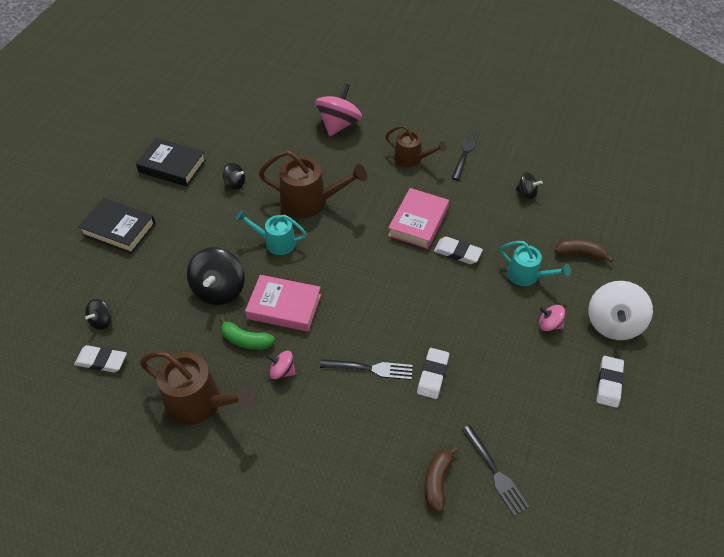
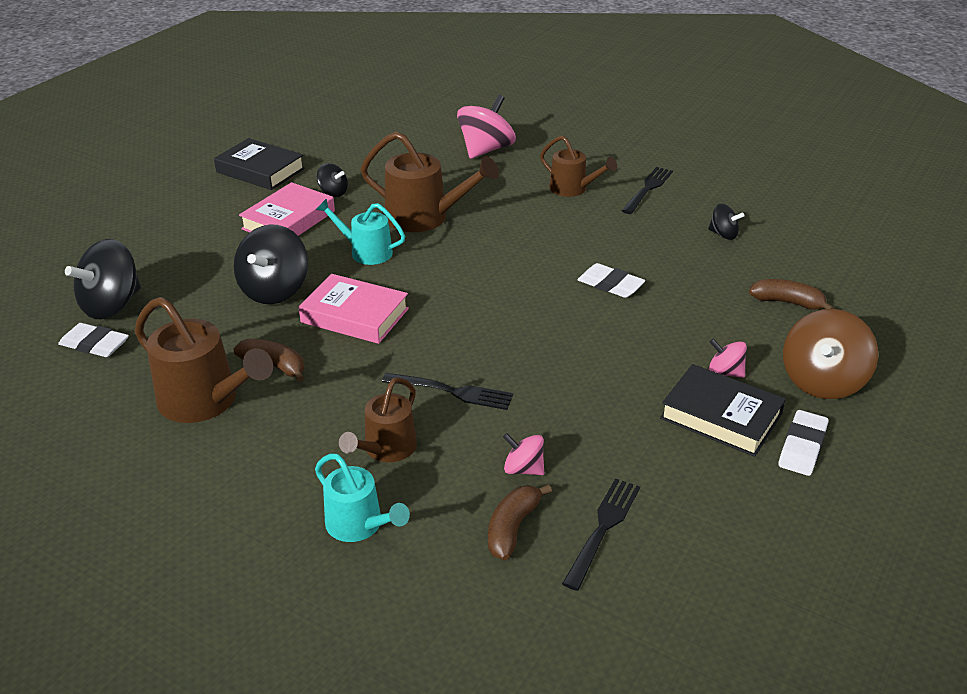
camera: 10 degrees right, 15 degrees down
(101, 321) = (112, 305): black spinning top -> black spinning top, size x1.92
(119, 229) = (170, 221): black book -> black book (721, 416)
(239, 363) = (274, 366): none -> brown banana
(246, 340) = (291, 344): green banana -> none
(282, 371) = (329, 381): pink spinning top -> pink spinning top (523, 469)
(337, 427) = (386, 449): none -> brown watering can
(418, 222) = (564, 249): pink book -> pink book (289, 220)
(433, 375) = (539, 408): white eraser -> none
(495, 472) = (603, 528): black fork -> black fork turned 135 degrees counterclockwise
(527, 276) = (704, 318): turquoise watering can -> turquoise watering can (359, 525)
(613, 324) = (822, 381): white spinning top -> brown spinning top

